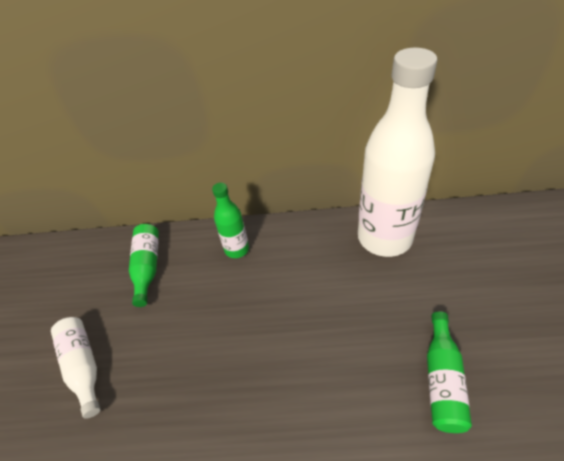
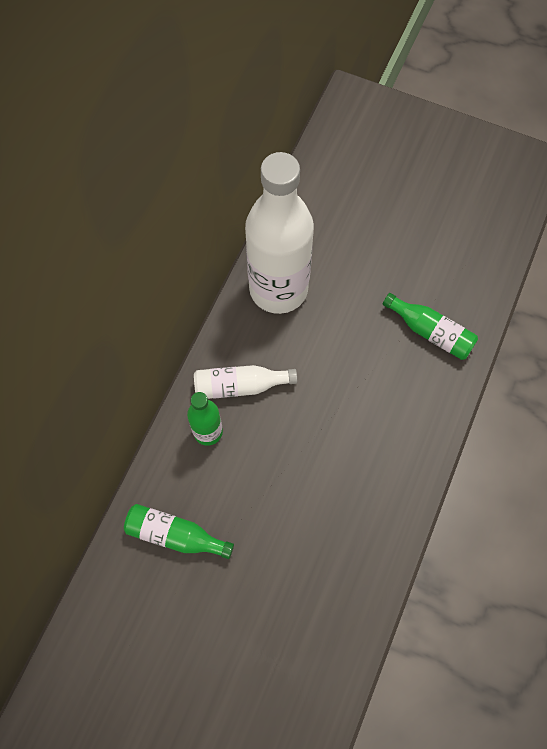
camera: 70 degrees left, 20 degrees up
(83, 366) = (267, 631): white bottle -> white bottle (240, 386)

